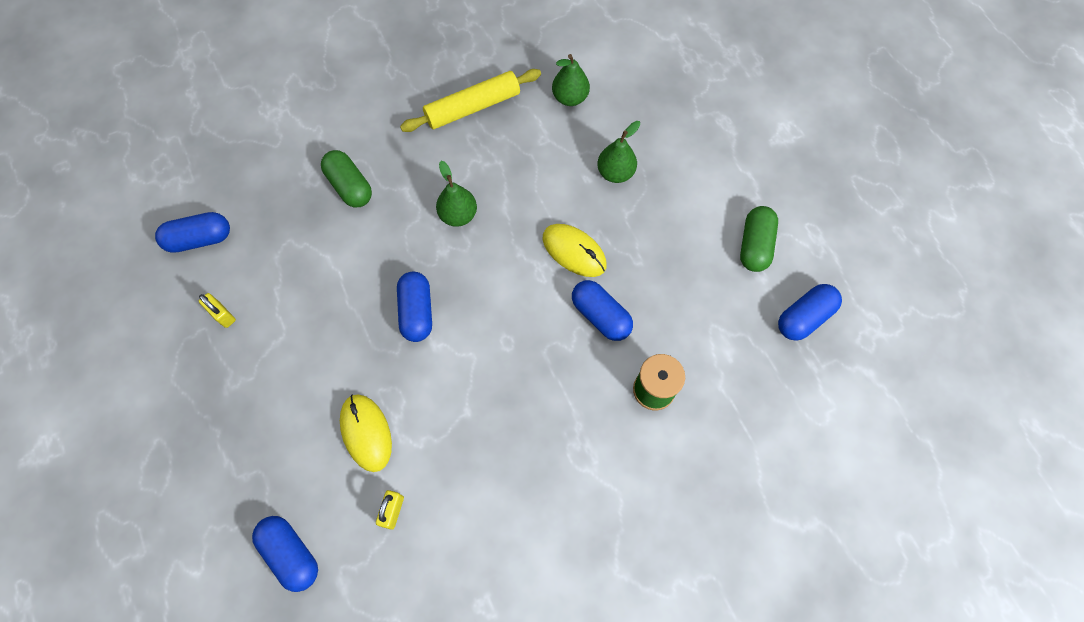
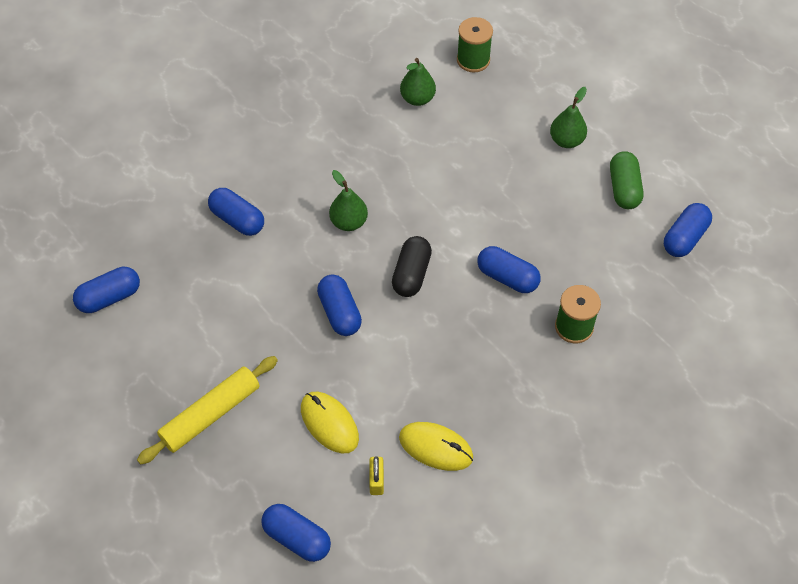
camera: 15 degrees left, 10 degrees down
(222, 315) = (157, 357): yellow padlock -> none
(350, 186) = (237, 220): green capsule -> blue capsule
(472, 107) = (329, 126): yellow rolling pin -> yellow rolling pin (210, 414)
(503, 287) = (411, 274): none -> black capsule
(574, 251) = (465, 229): yellow mouse -> yellow mouse (436, 447)
(615, 173) = (480, 154): green pear -> green pear (566, 140)
(639, 69) = (473, 60): none -> green spool

